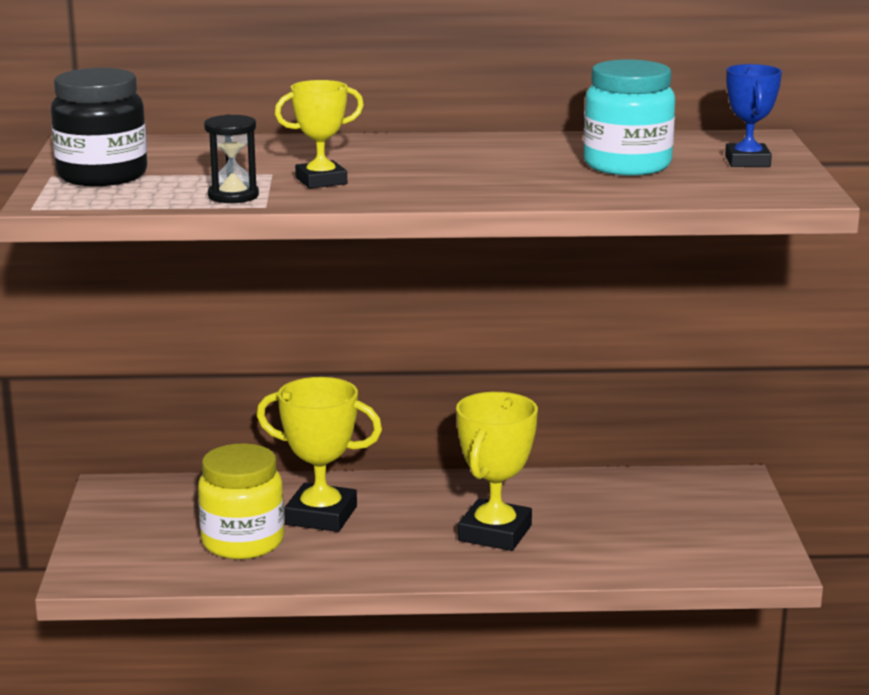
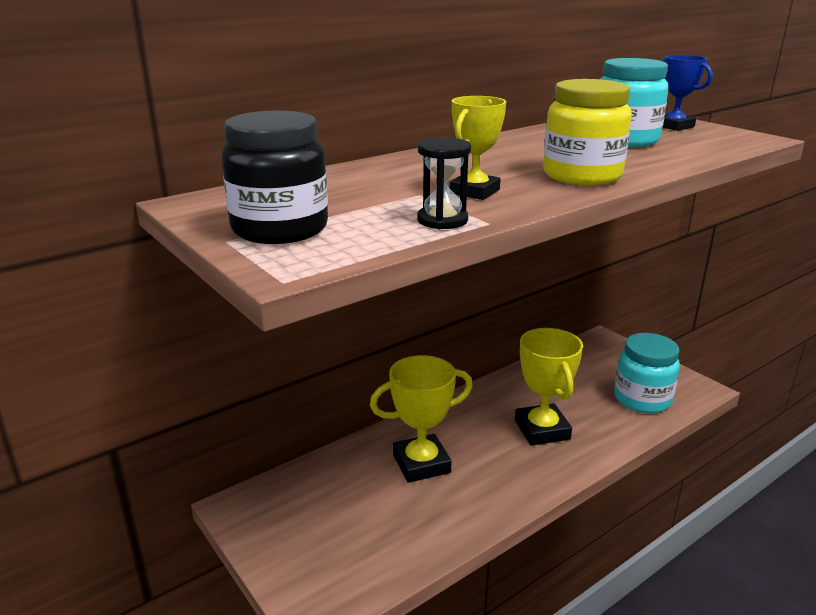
camera: 35 degrees left, 5 degrees up
(243, 542) = (398, 513): yellow jar -> yellow jar (582, 176)
(670, 548) = (642, 399): none -> turquoise jar

